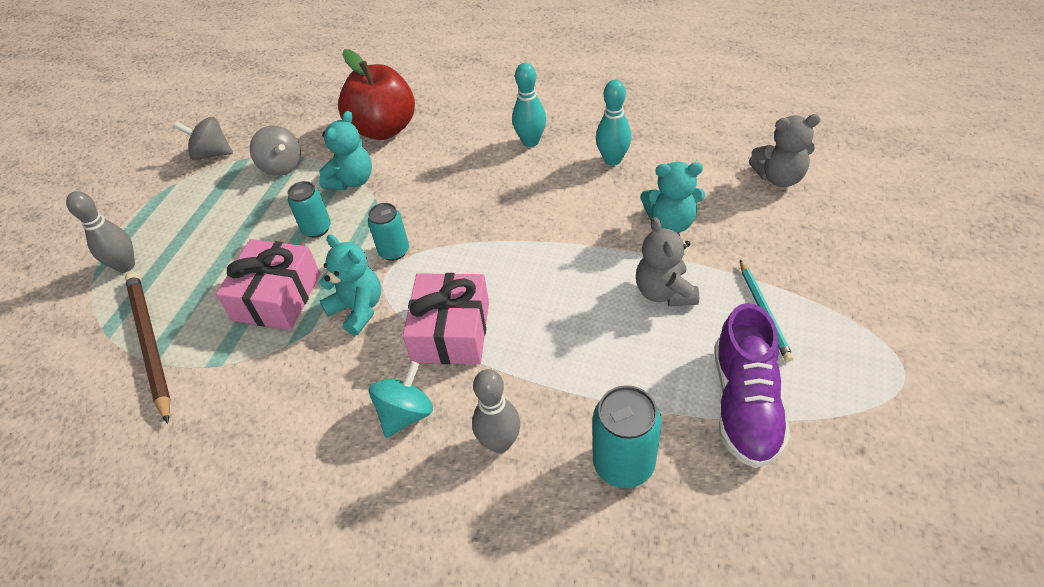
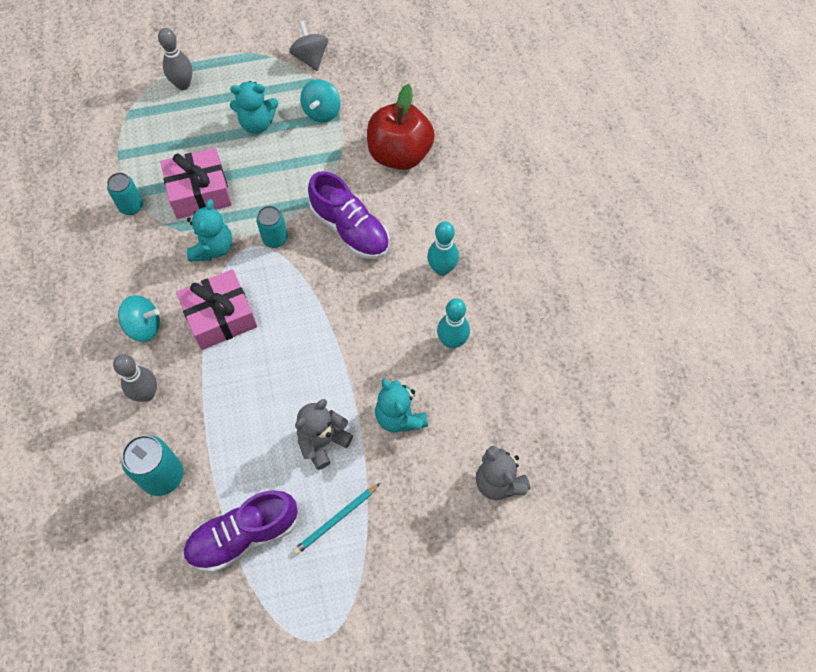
camera: 55 degrees right, 15 degrees up
(150, 344) = (130, 146): brown pencil -> none
(282, 166) = (322, 112): grey spinning top -> turquoise spinning top
(317, 229) = (271, 176): turquoise can -> turquoise can (131, 206)
(352, 180) = (331, 168): turquoise teddy bear -> turquoise teddy bear (257, 123)
(434, 189) = (350, 229): none -> purple shoe

